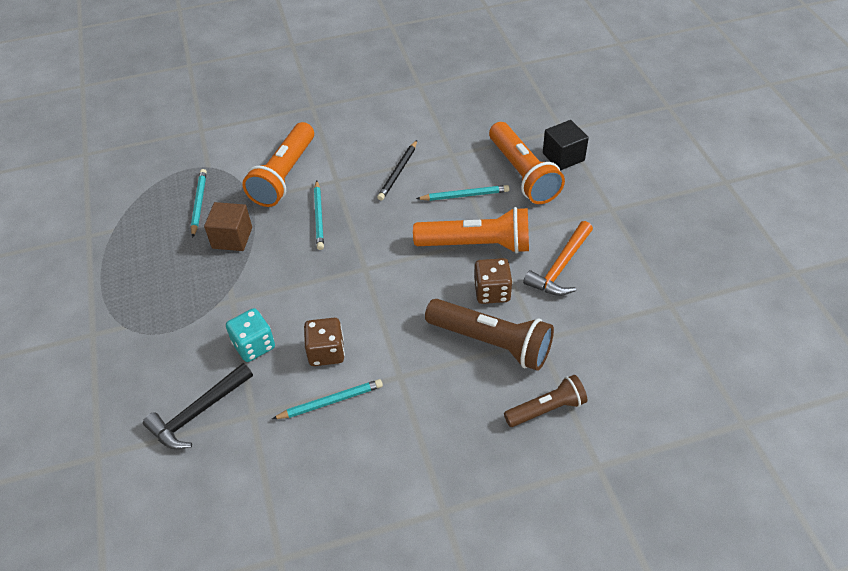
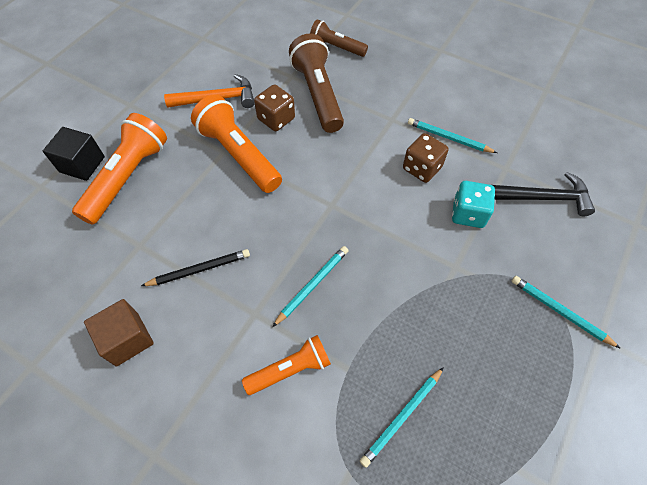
camera: 135 degrees left, 10 degrees up
(232, 238) = (405, 334): brown cube -> brown cube (127, 339)
(284, 175) = (290, 369): orange flashlight -> orange flashlight, size x0.61
(465, 195) = (189, 198): turquoise pencil -> turquoise pencil (559, 311)

